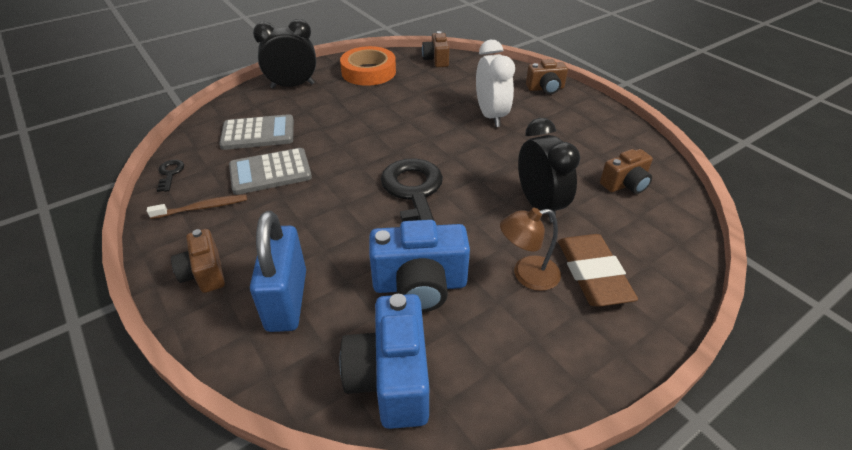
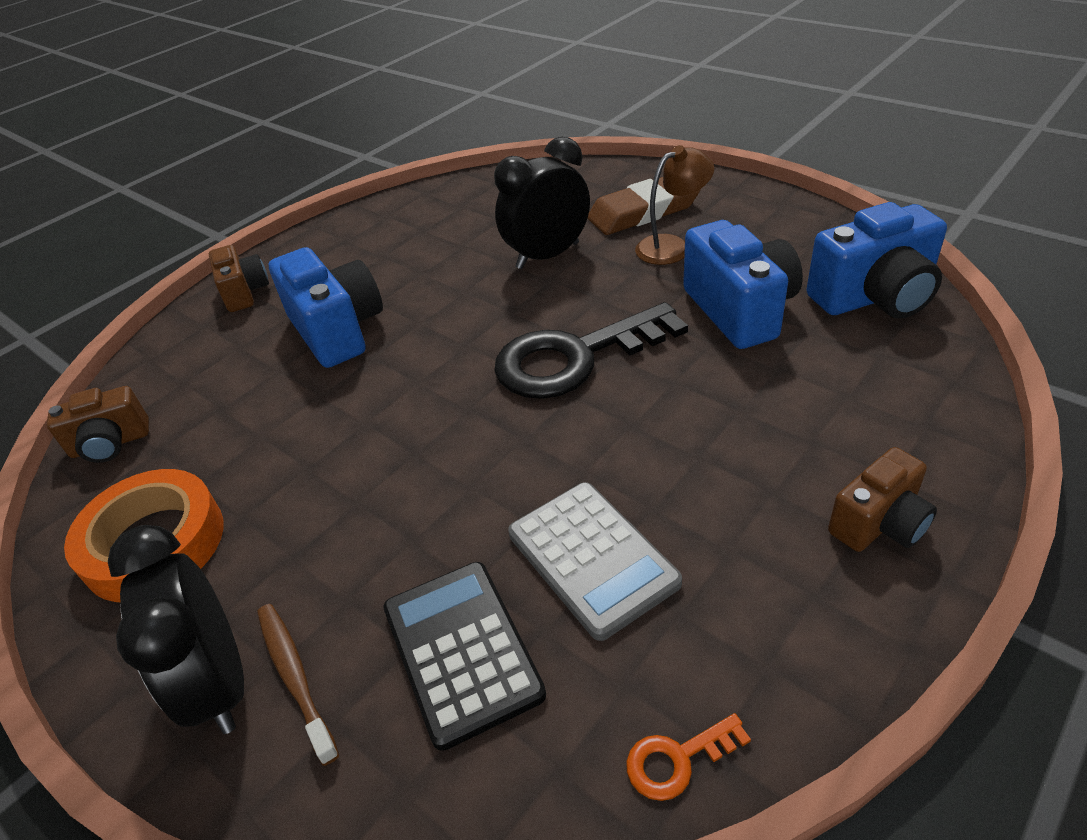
camera: 100 degrees left, 0 degrees up
(170, 173) = (677, 759): black key -> orange key
(202, 208) = (745, 617): brown toothbrush -> brown toothbrush (295, 677)
(258, 133) = (461, 651): grey calculator -> black calculator
(287, 300) = (849, 410): blue padlock -> none
(491, 116) = (337, 330): white clock -> blue camera
(527, 275) = (672, 246): brown lamp -> brown lamp turned 90 degrees counterclockwise
(625, 184) = (481, 208): brown camera -> none

